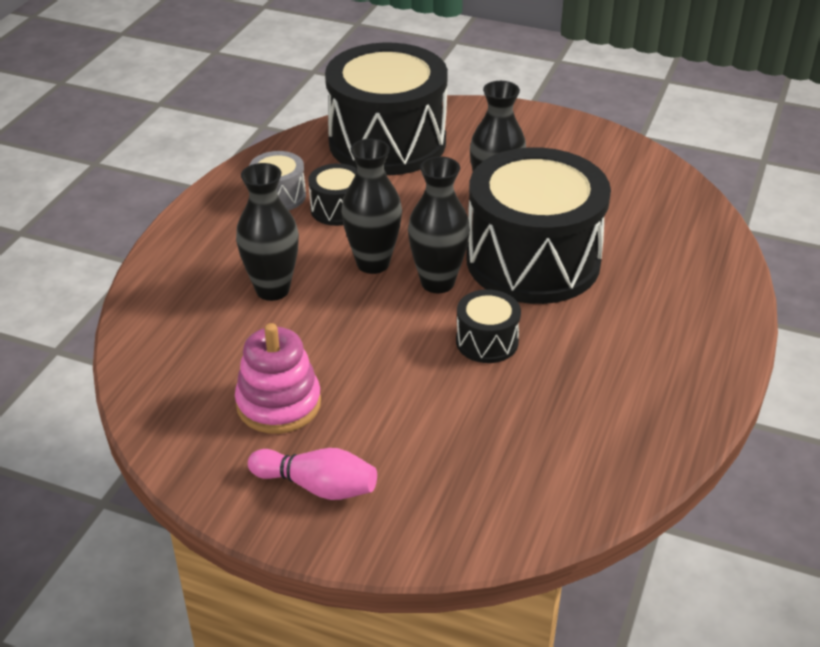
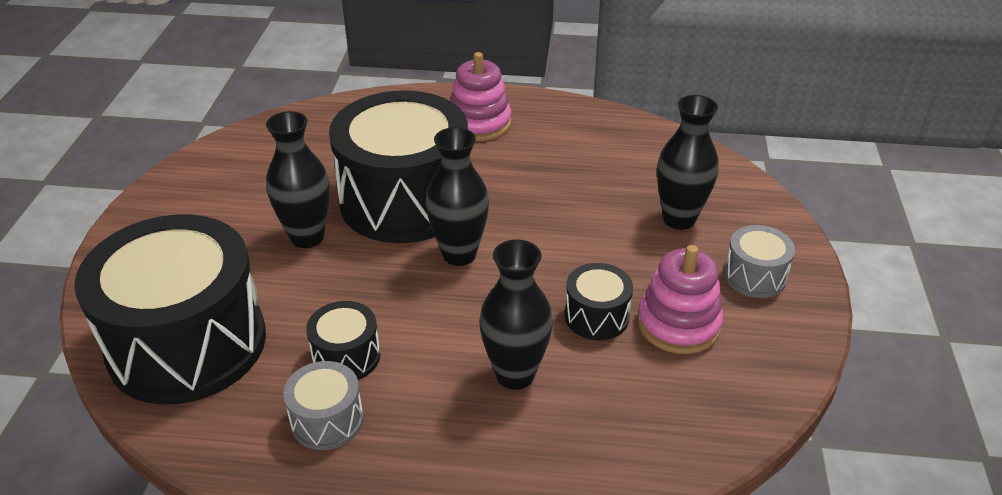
camera: 105 degrees left, 0 degrees up
(317, 486) = (755, 276): pink bowling pin -> grey drum
(373, 263) = (442, 305): black vase -> black vase (679, 219)
(487, 341) = (532, 212): black drum -> black drum (596, 316)
(670, 332) = (479, 123): none -> pink stacking toy

